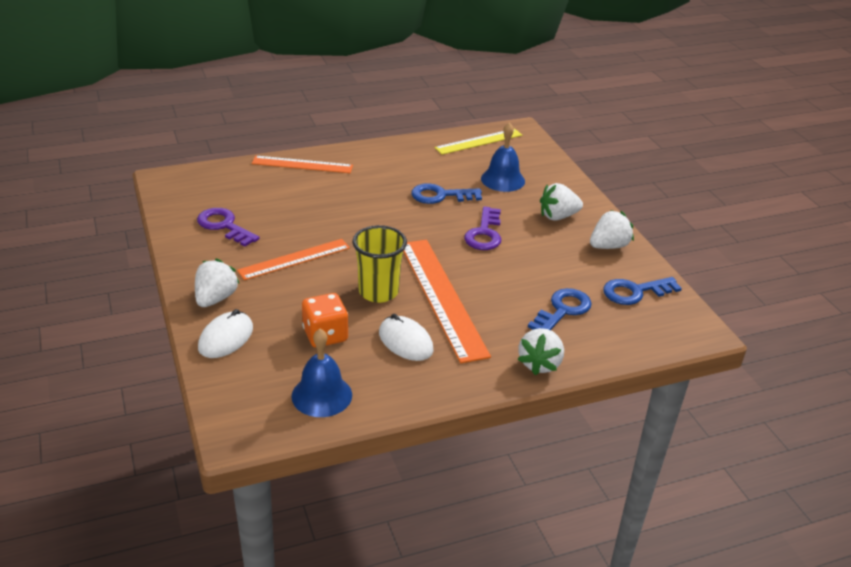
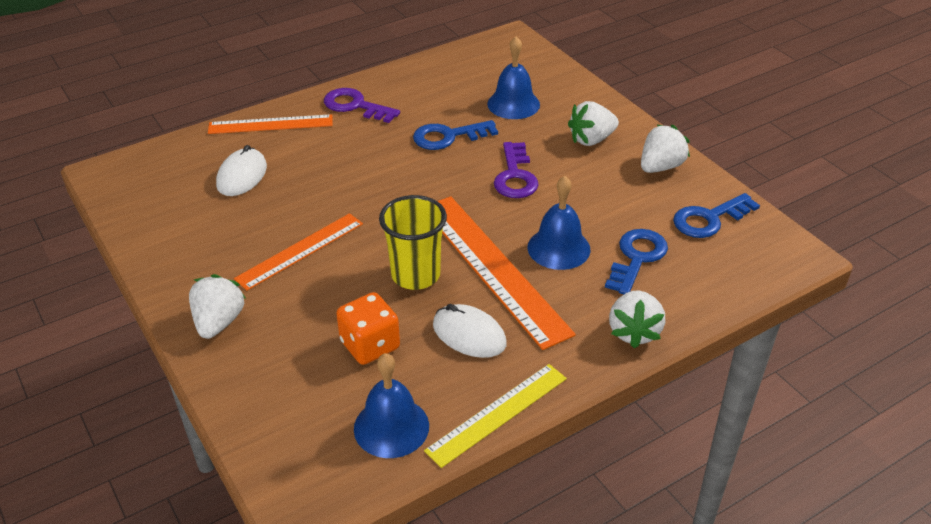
camera: 10 degrees left, 5 degrees up
(224, 226) = (199, 222): purple key -> purple key (355, 106)
(226, 338) = (248, 373): white mouse -> white mouse (242, 176)
(479, 141) = (470, 60): yellow ruler -> yellow ruler (497, 414)
(500, 292) = (558, 248): none -> blue bell

